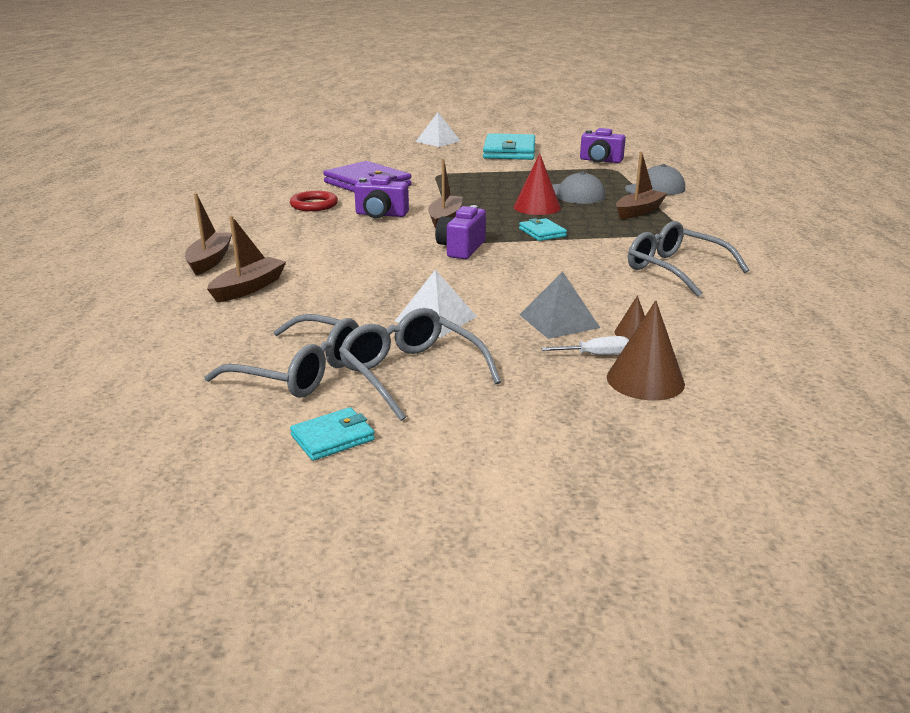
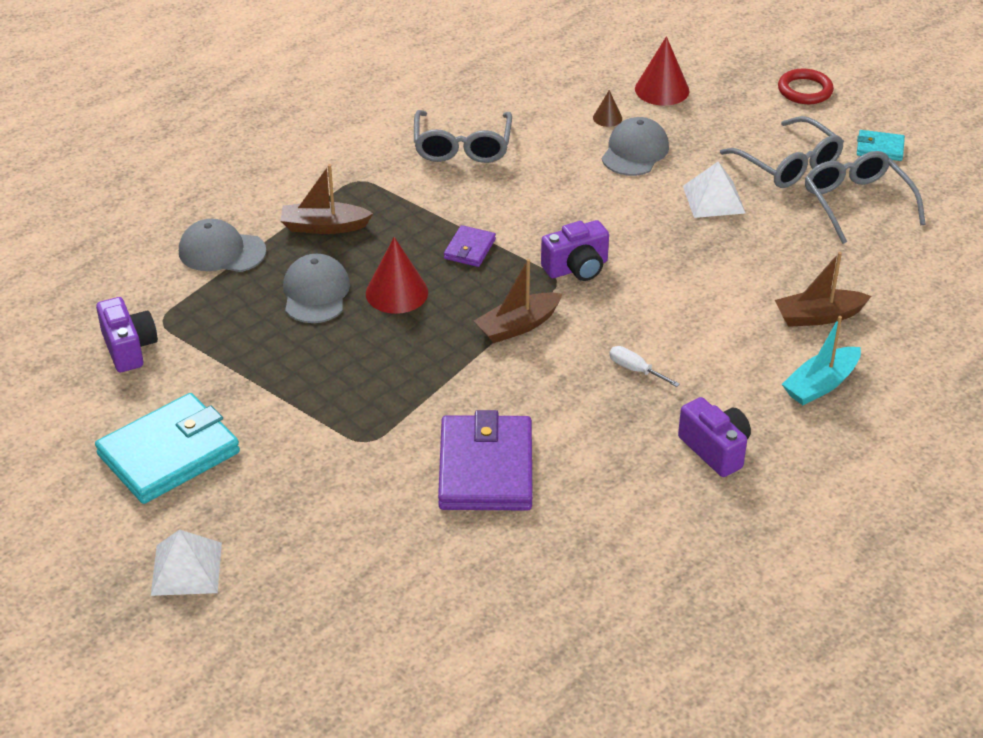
camera: 135 degrees left, 15 degrees up
(210, 260) = (820, 385): brown boat -> turquoise boat
(314, 205) = (610, 448): red ring -> red ring (805, 90)
(381, 215) = (567, 376): purple camera -> purple camera (715, 449)
(411, 373) = (788, 164): grey glasses -> grey glasses turned 45 degrees counterclockwise
(542, 232) = (469, 249): turquoise wallet -> purple wallet
(559, 321) = (635, 151): grey pyramid -> grey cap
(596, 355) = (659, 117): white screwdriver -> white screwdriver (635, 370)
(645, 380) = (662, 90): brown cone -> red cone

